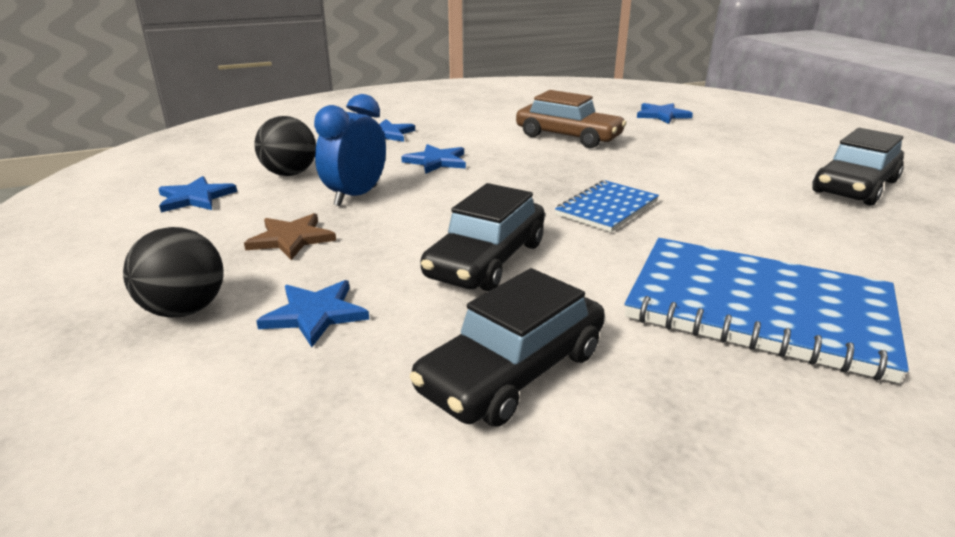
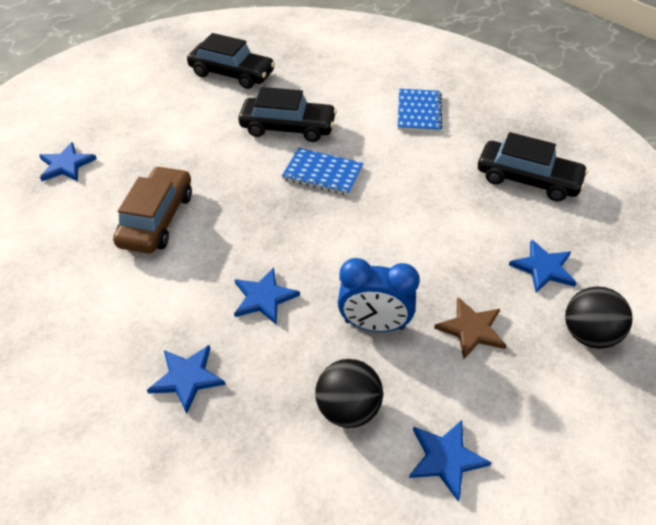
camera: 110 degrees left, 20 degrees up
(486, 260) = (433, 214): black car -> black car (288, 128)
(758, 309) = (419, 112): blue notebook -> blue notebook, size x0.54

